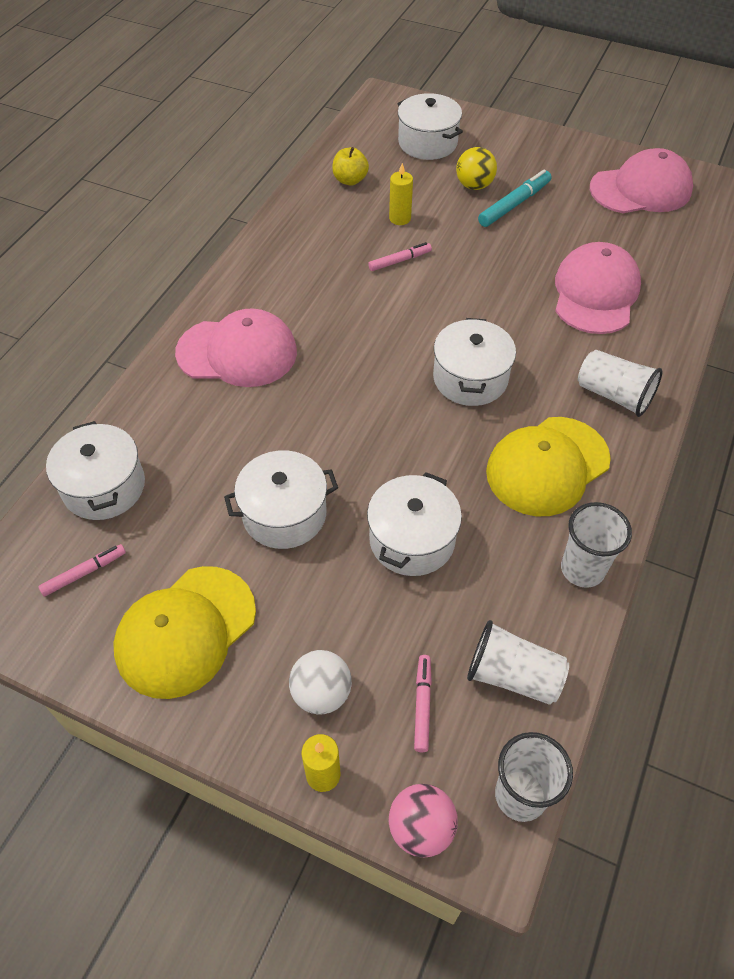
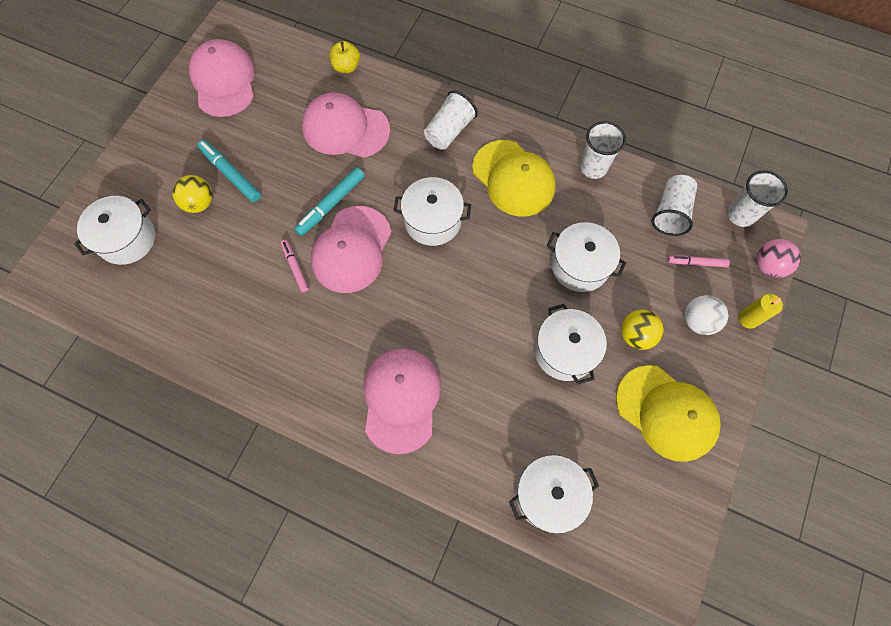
camera: 90 degrees left, 15 degrees up
(84, 573) = (628, 496): pink marker -> none
(302, 603) = (635, 335): none -> yellow ball
(350, 180) = (174, 309): yellow apple -> yellow apple (346, 67)
(400, 218) = (238, 266): yellow candle -> none
(424, 305) = (352, 249): none -> pink cap
(484, 285) = (331, 204): none -> turquoise marker

